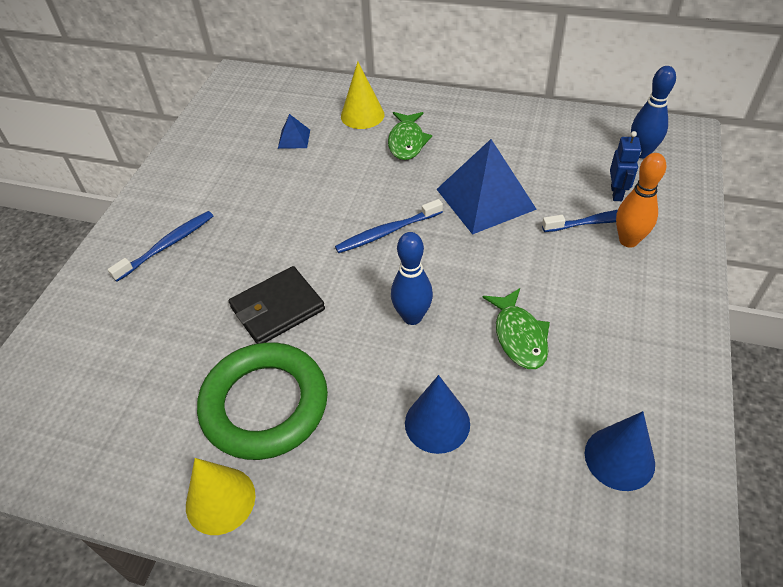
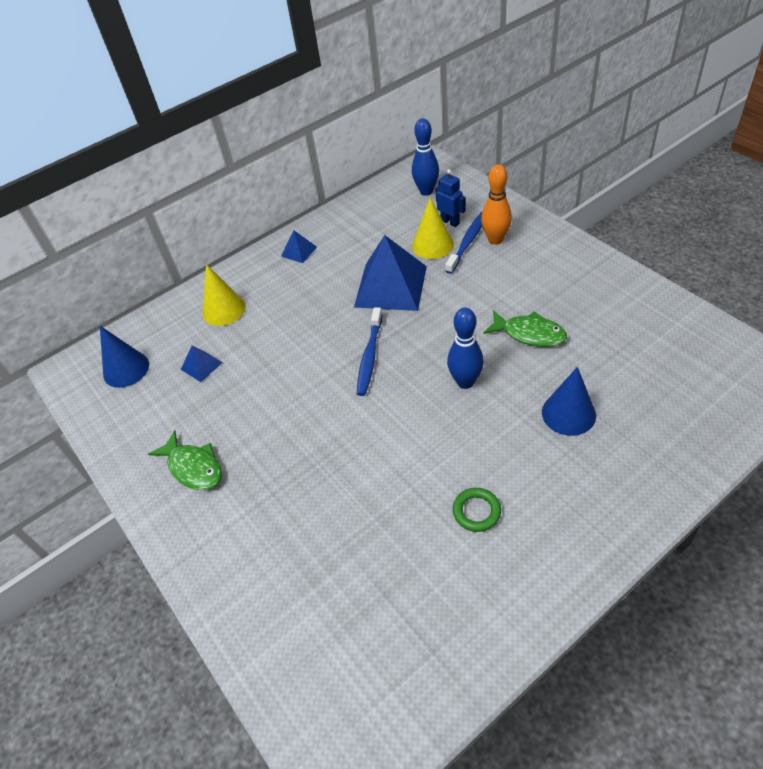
camera: 50 degrees left, 0 degrees up
(167, 245) = (239, 513): blue toothbrush -> none
(220, 500) = (545, 579): yellow cone -> yellow cone (432, 245)
(265, 404) = (476, 511): green ring -> green ring, size x0.41
(277, 308) = (386, 461): black wallet -> none
(407, 142) = (285, 298): green fish -> green fish (193, 467)
(470, 117) = (299, 251): none -> blue pyramid
(619, 458) = (656, 337): blue cone -> blue cone (126, 369)

